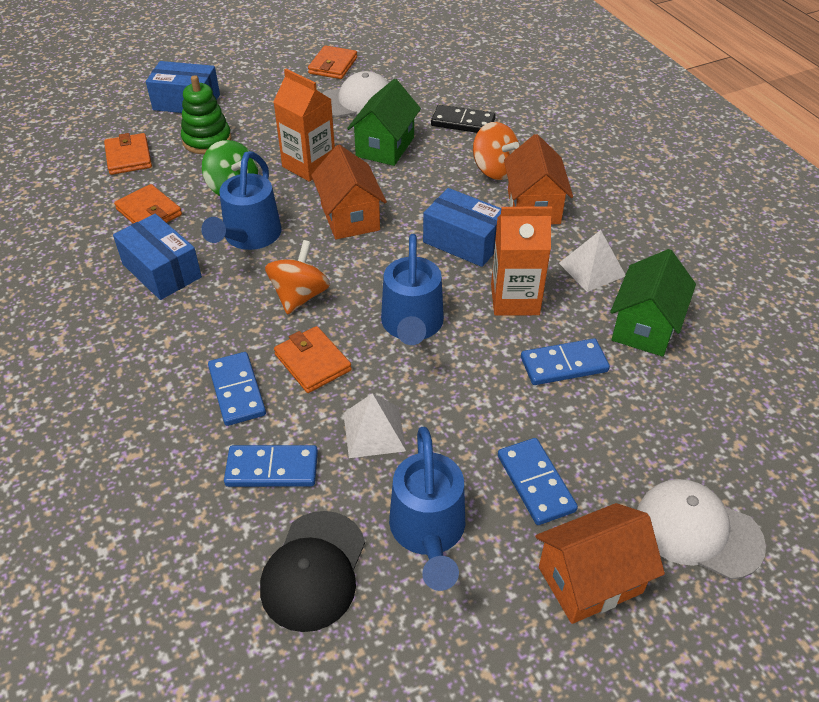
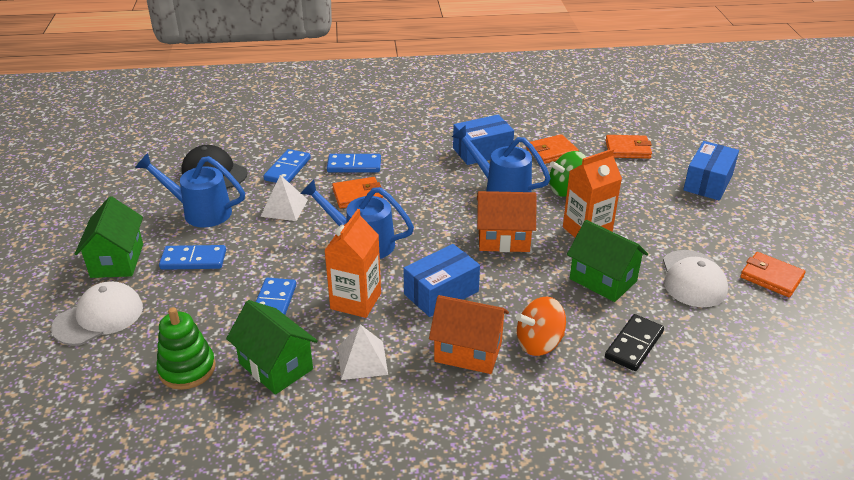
camera: 110 degrees right, 10 degrees down
(207, 140) = (642, 186): green stacking toy -> green stacking toy (187, 369)
(300, 296) = (424, 200): orange spinning top -> none
(590, 580) = (117, 260): orange house -> green house

